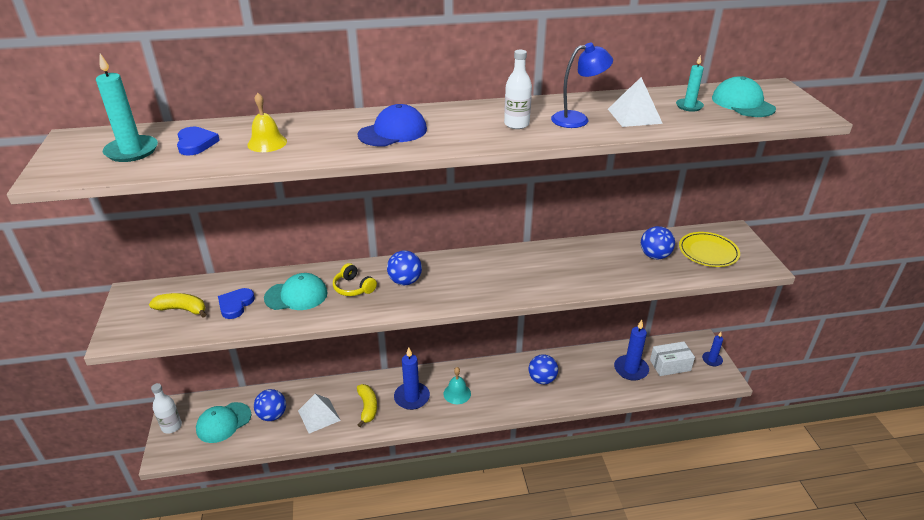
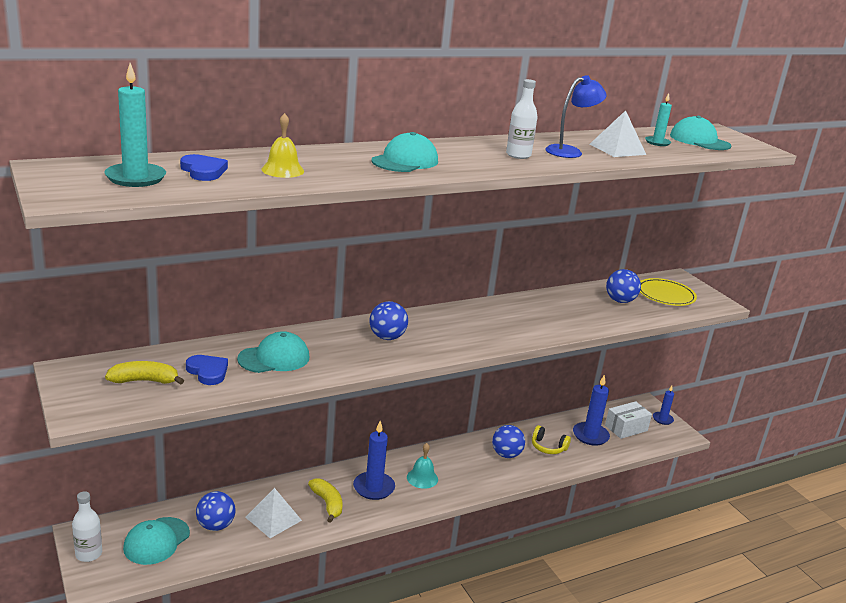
camera: 20 degrees left, 10 degrees down
(235, 305) = (208, 372): blue heart -> blue heart turned 135 degrees clockwise
(353, 288) = (334, 347): yellow headphones -> yellow headphones (548, 447)
(393, 132) = (405, 161): blue cap -> turquoise cap

